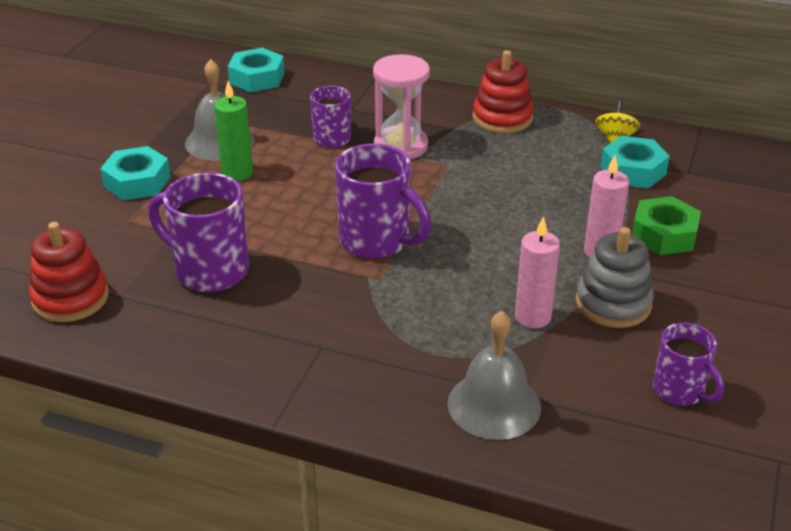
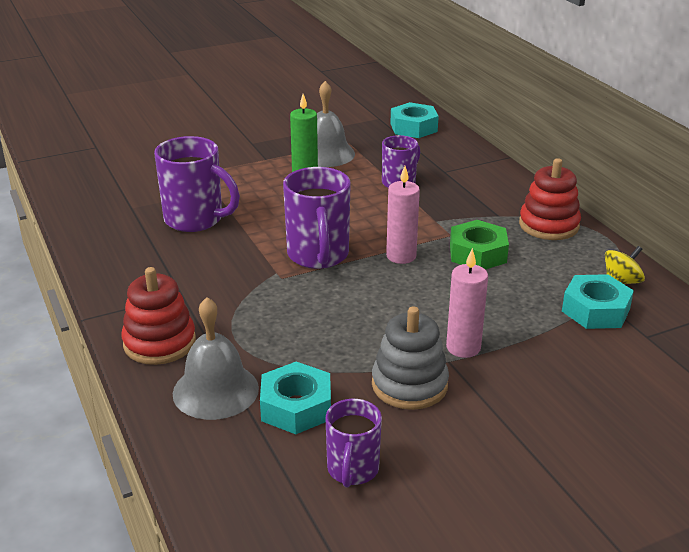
camera: 45 degrees right, 5 degrees down
(70, 298) = (108, 196): red stacking toy -> red stacking toy (159, 343)
(137, 182) = (242, 154): turquoise nut -> turquoise nut (296, 407)
(209, 271) = (196, 220): purple mug -> purple mug turned 135 degrees clockwise
(400, 146) = (438, 208): pink hourglass -> none
(532, 317) = (336, 357): pink candle -> pink candle (401, 256)
(664, 234) = (538, 365): green nut -> green nut (477, 253)

